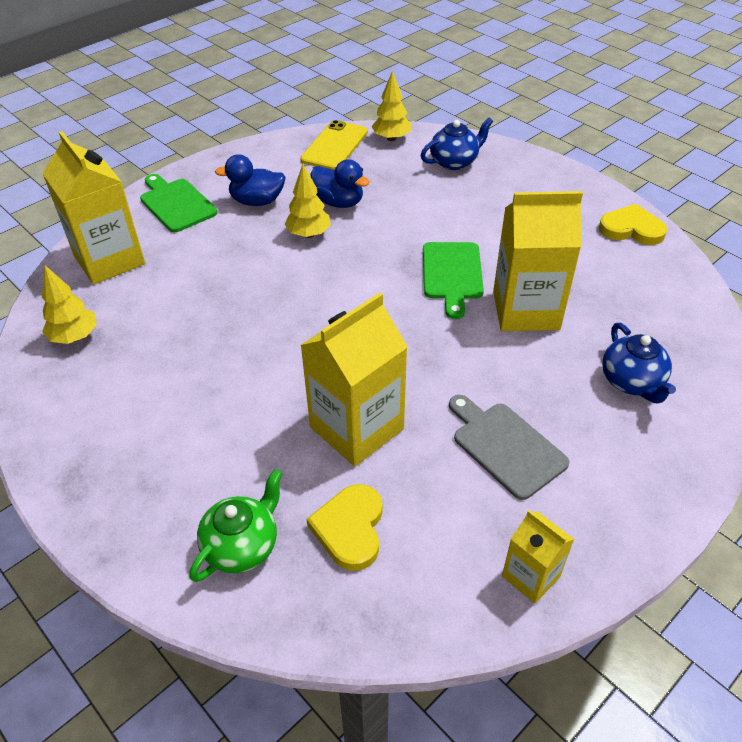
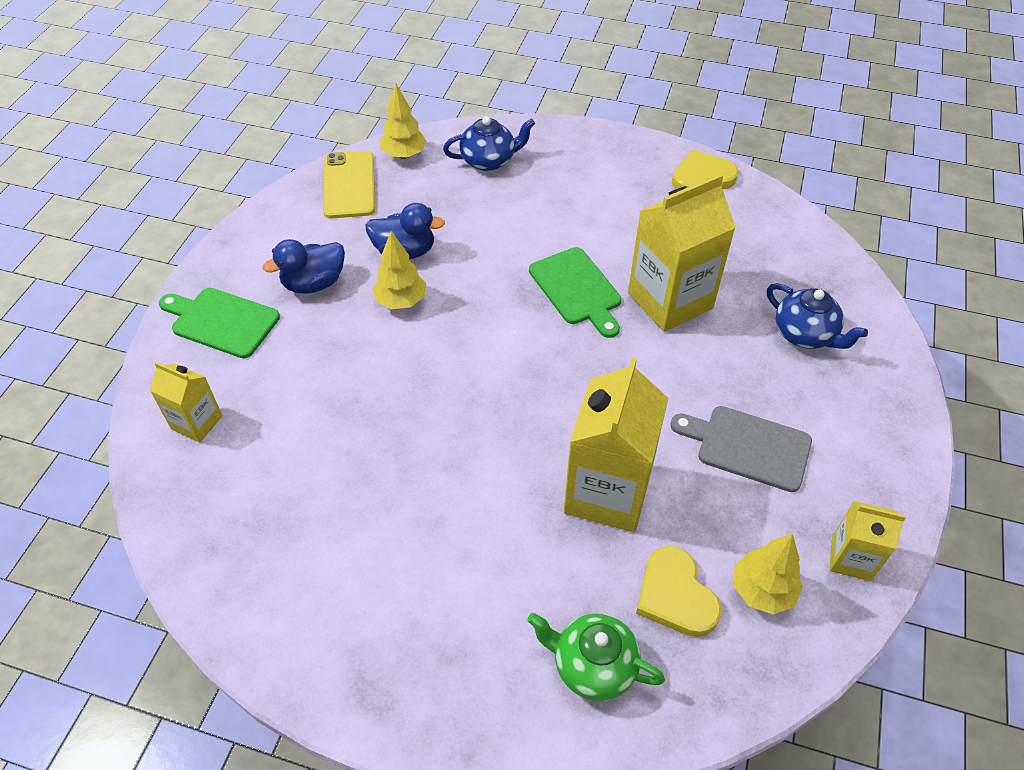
camera: 30 degrees left, 5 degrees up
(75, 337) = (233, 532): yellow tree -> yellow tree (762, 590)
(109, 260) = (197, 422): yellow carton -> yellow carton, size x0.53
(242, 545) = (592, 666): green teapot -> green teapot turned 75 degrees counterclockwise
(454, 162) = (489, 161): blue teapot -> blue teapot turned 45 degrees clockwise

